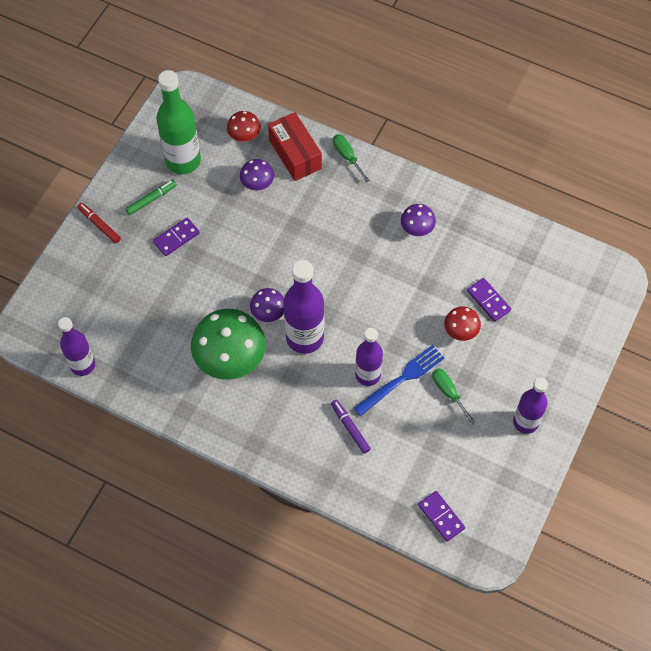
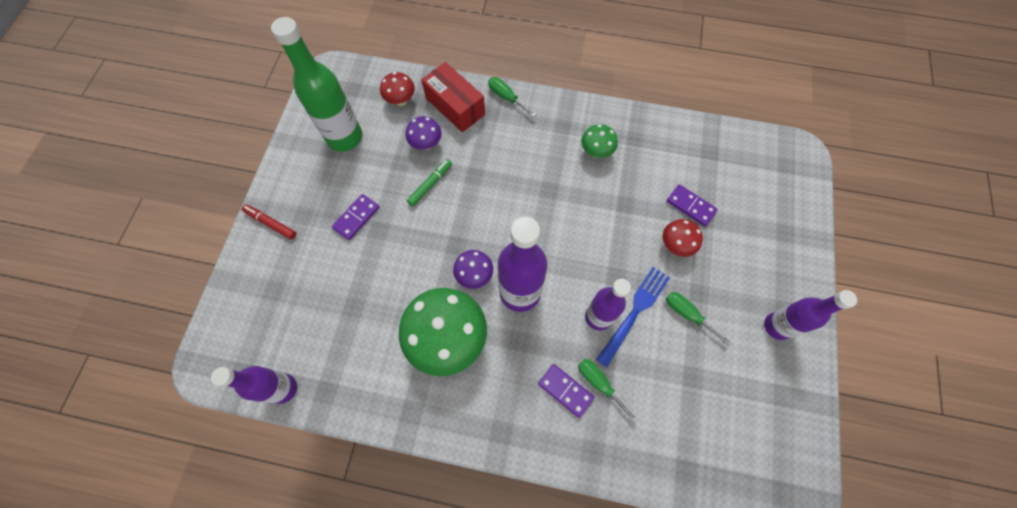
camera: 15 degrees left, 5 degrees up
(151, 199) = (321, 184): green marker -> green marker (430, 184)
(350, 428) = (599, 383): purple marker -> green screwdriver
(417, 229) = (596, 152): purple mushroom -> green mushroom
(441, 516) = (732, 463): purple domino -> purple domino (565, 390)

